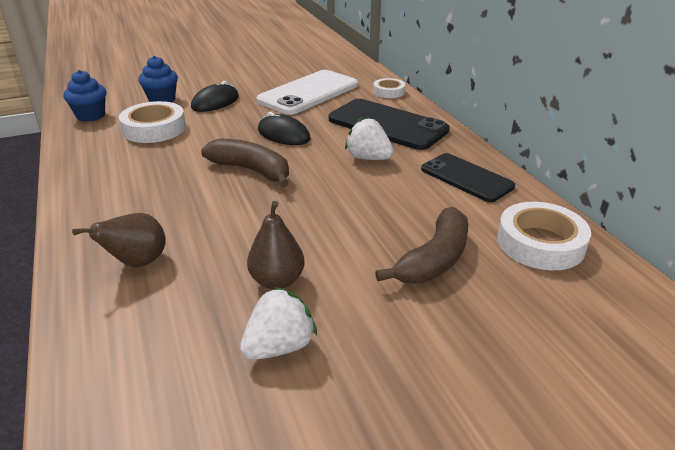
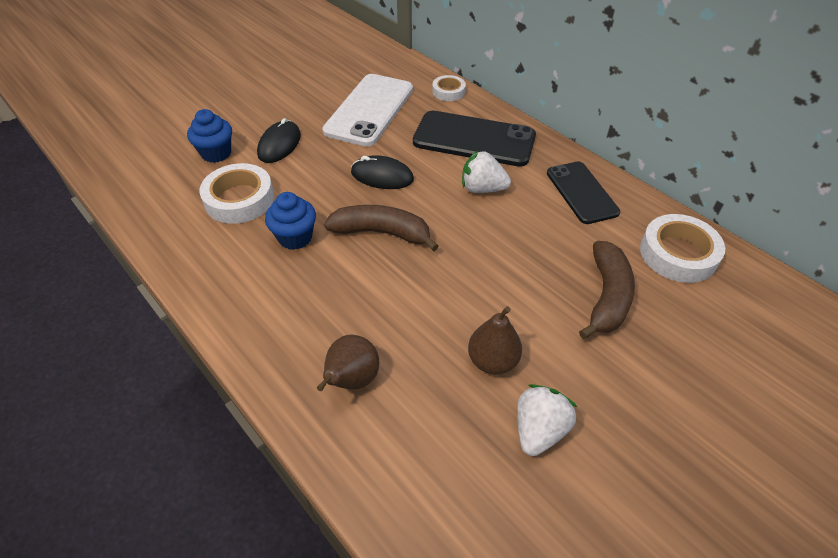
camera: 20 degrees left, 15 degrees up
(90, 116) = (151, 196): blue cupcake -> blue cupcake (295, 237)
(466, 178) = (581, 192): black phone -> black phone turned 45 degrees clockwise

